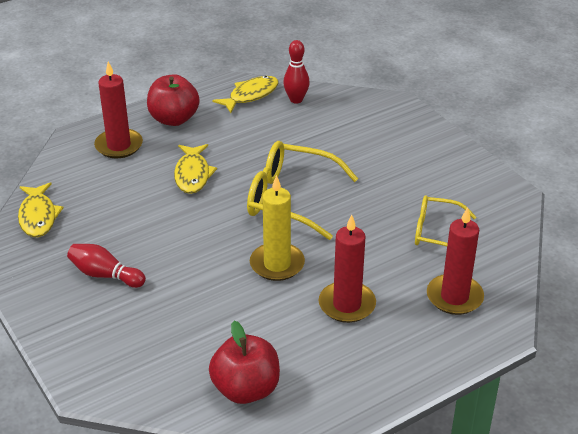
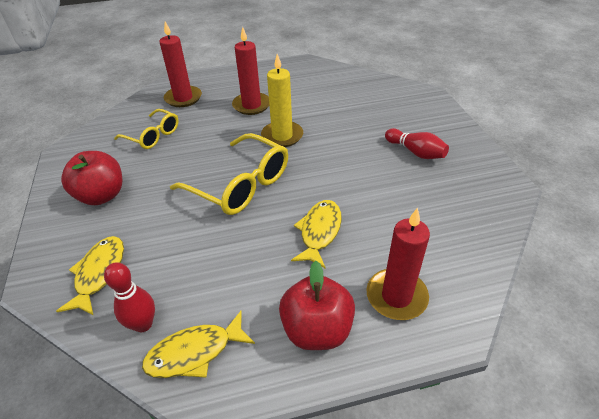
camera: 160 degrees left, 5 degrees up
(38, 216) = (483, 216): yellow fish -> yellow fish (99, 273)
(246, 389) = (334, 79): red apple -> red apple (101, 195)

